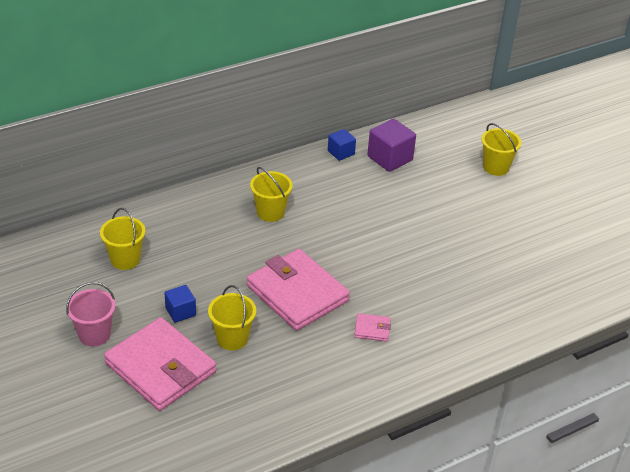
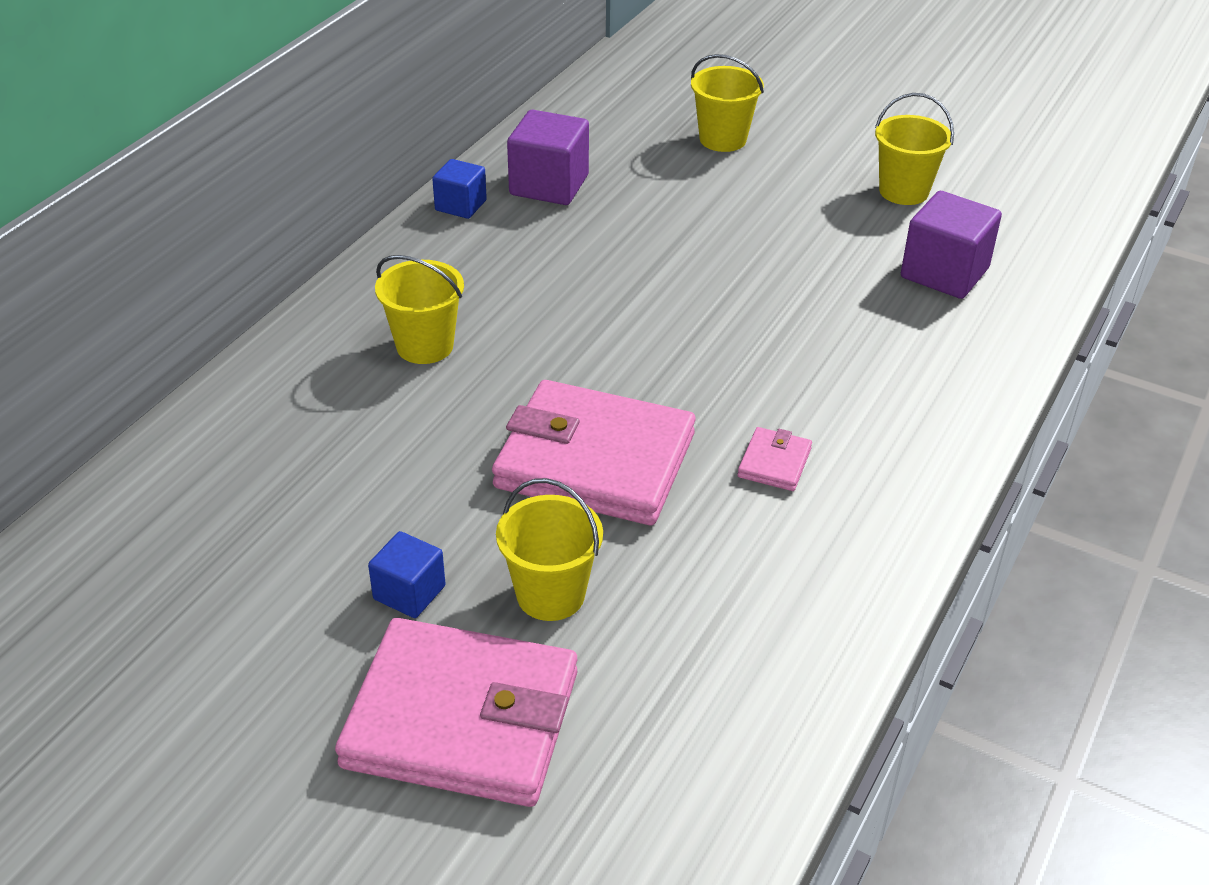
camera: 30 degrees left, 0 degrees up
(94, 334) = (268, 722): pink bucket -> none
(125, 259) = (213, 545): yellow bucket -> yellow bucket (903, 191)
(372, 329) = (774, 463): pink wallet -> pink wallet turned 45 degrees counterclockwise
(540, 279) = (944, 273): none -> purple cube

